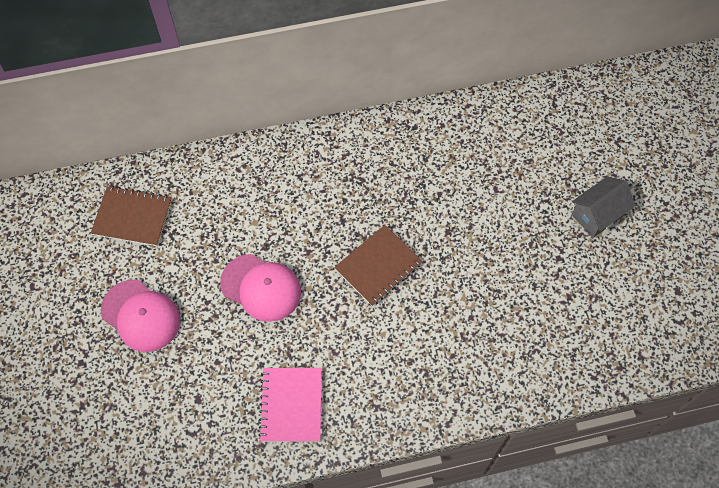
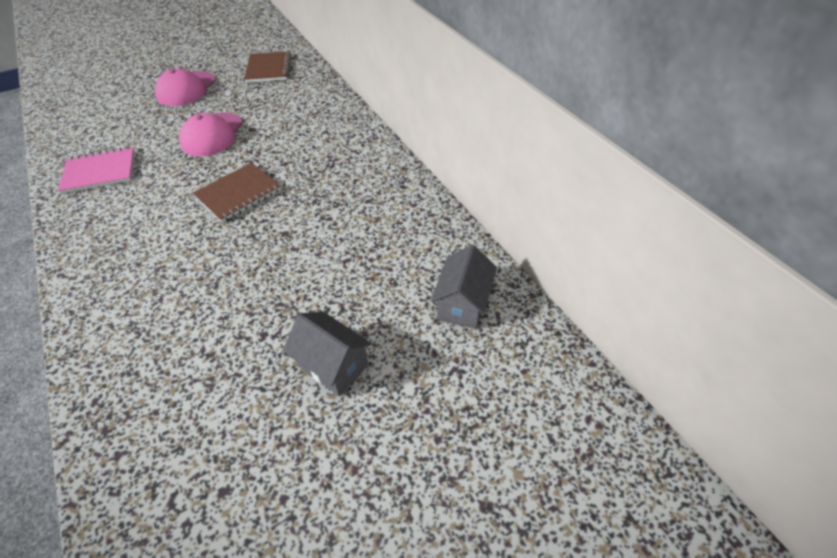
camera: 75 degrees right, 15 degrees down
(378, 266) = (238, 193): brown notebook -> brown notebook turned 75 degrees counterclockwise
(562, 121) = (462, 304): none -> grey house

